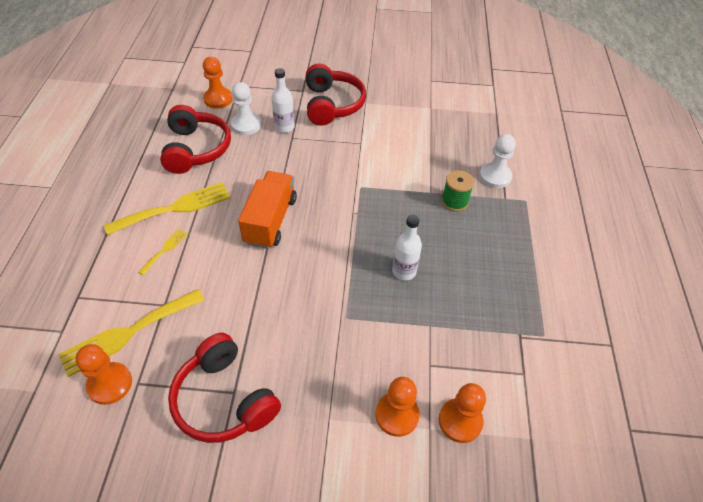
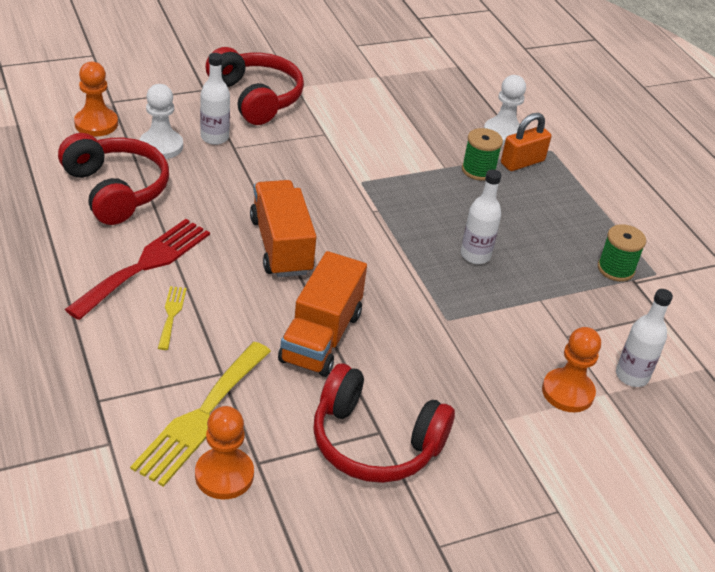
camera: 30 degrees left, 10 degrees down
(175, 208) = (145, 265): yellow fork -> red fork
(247, 300) = (321, 337): none -> orange truck
(460, 421) = (632, 376): orange pawn -> white bottle
(494, 204) = (522, 162): none -> orange padlock
(511, 319) = (615, 269): none -> green spool

